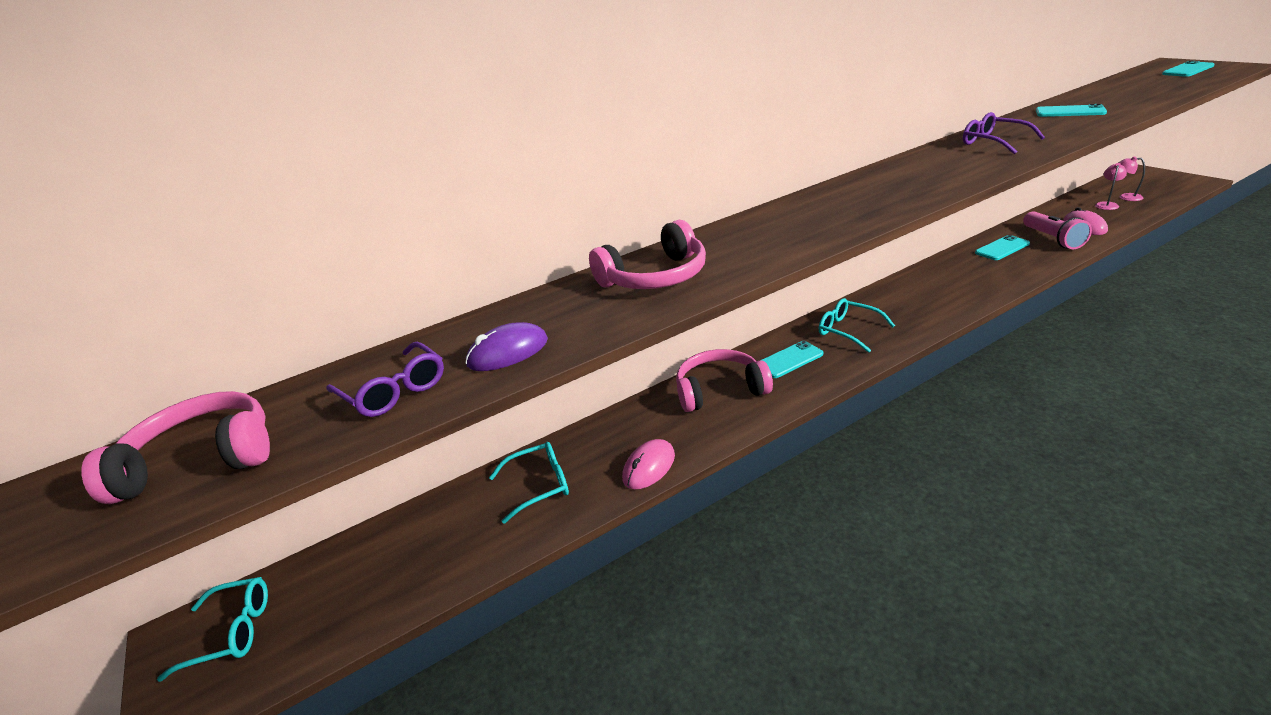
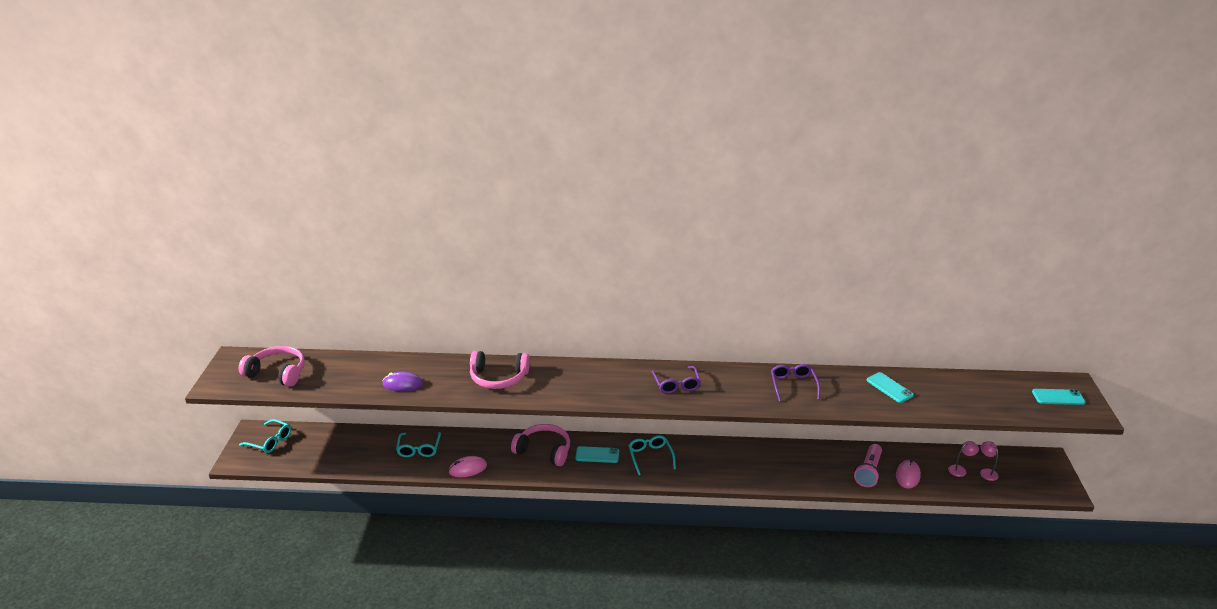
camera: 30 degrees right, 0 degrees up
(394, 391) = (352, 379): purple glasses -> purple glasses (676, 385)
(539, 485) = (419, 449): turquoise glasses -> turquoise glasses turned 75 degrees clockwise
(1002, 248) = (826, 459): turquoise phone -> none

